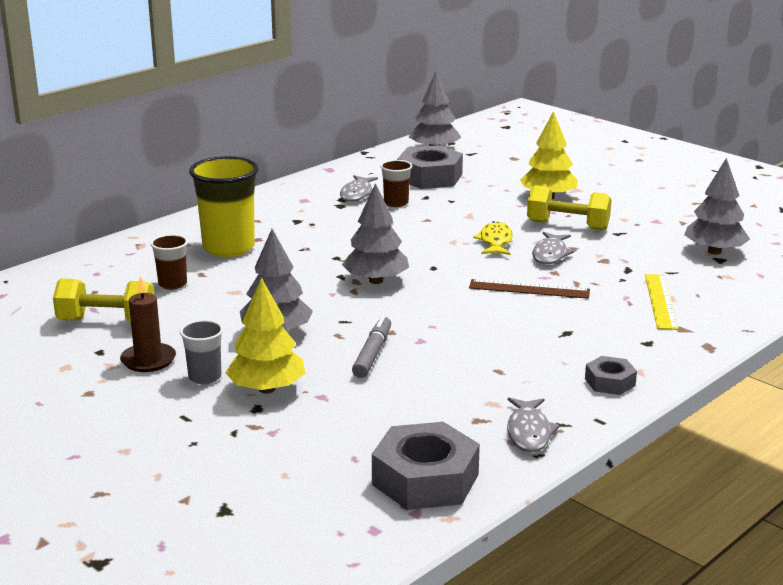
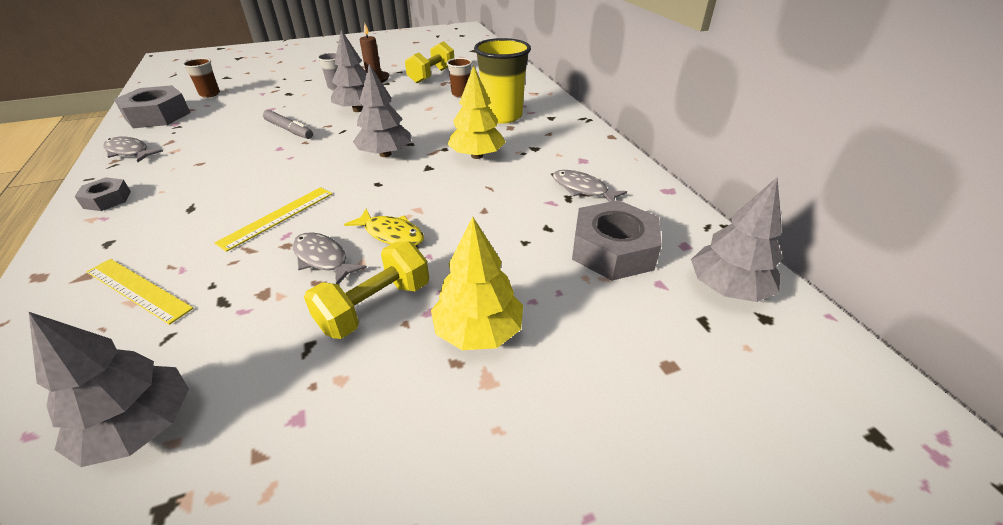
camera: 115 degrees right, 15 degrees up
(267, 389) = (301, 98): yellow tree -> yellow tree (477, 156)
(396, 203) = (542, 204): brown cup -> brown cup (210, 94)
(529, 289) = (277, 217): brown ruler -> yellow ruler

